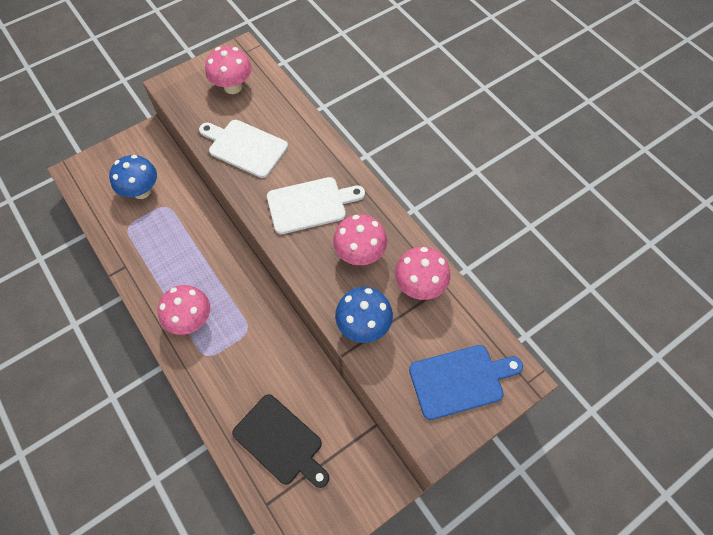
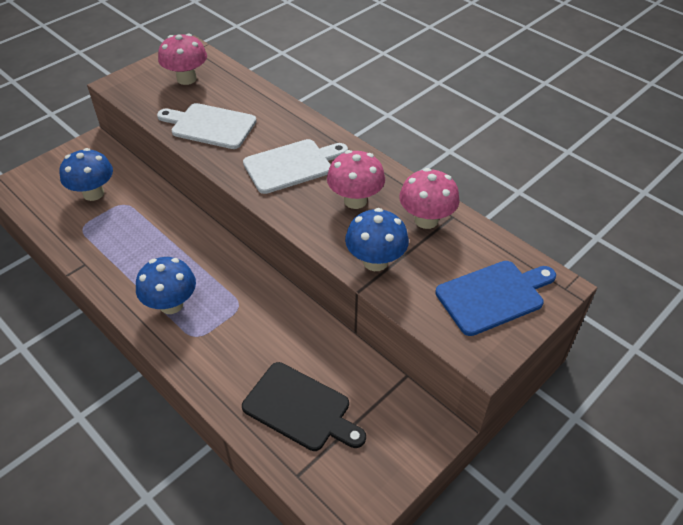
camera: 10 degrees left, 15 degrees down
(191, 320) = (171, 304): pink mushroom -> blue mushroom

